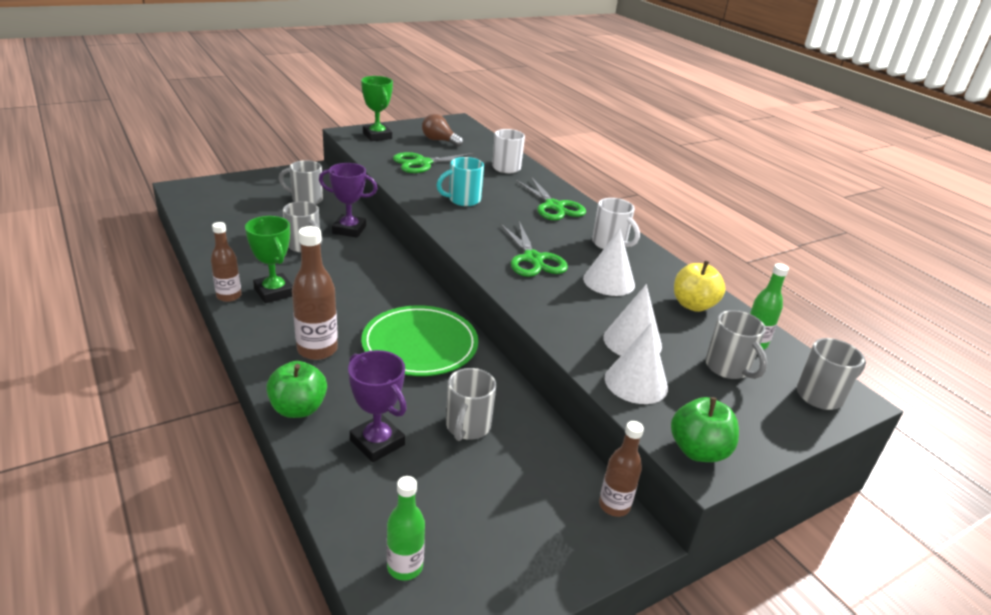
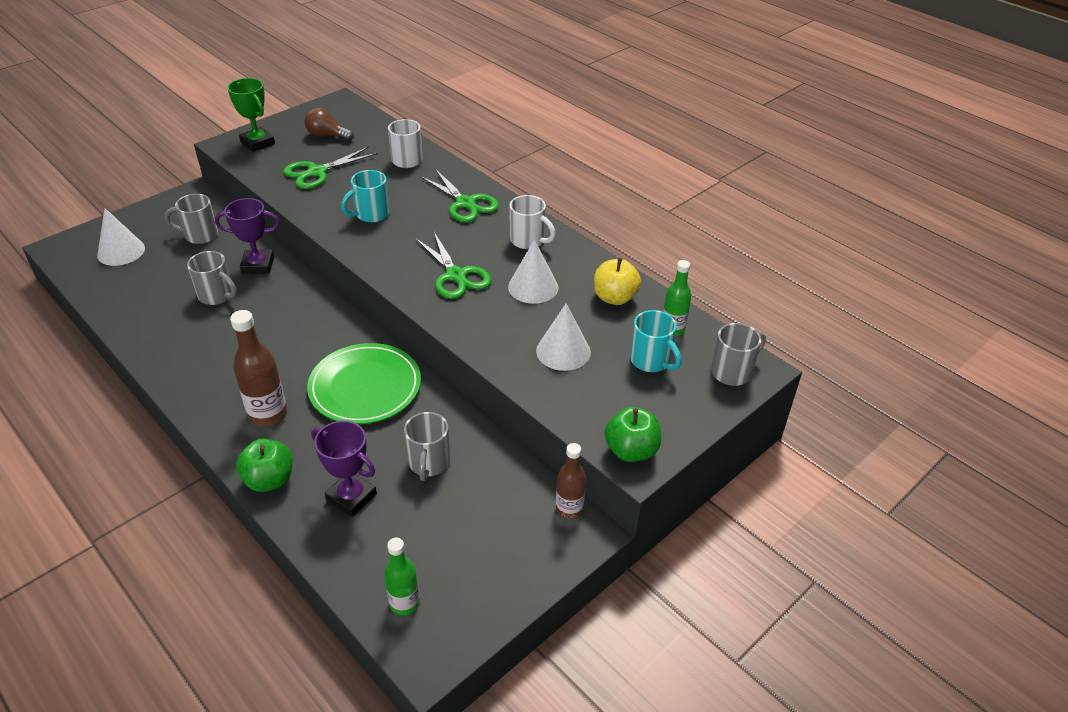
camera: 10 degrees left, 10 degrees up
(229, 296) = (160, 373): brown bottle -> none
(274, 292) = (204, 358): green trophy -> none
(636, 382) = (571, 395): white cone -> white cone (121, 251)
(728, 368) = (651, 361): grey mug -> turquoise mug

